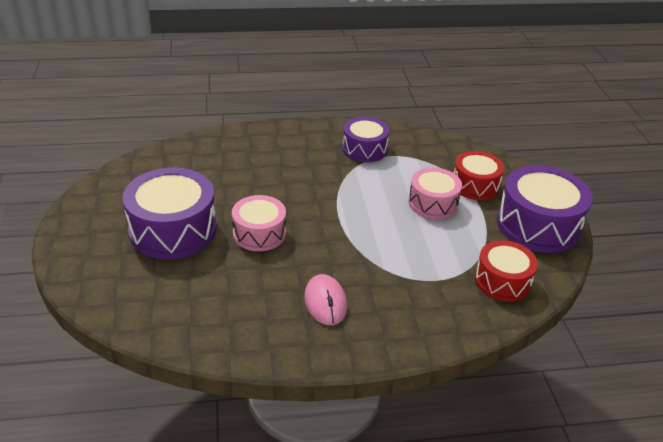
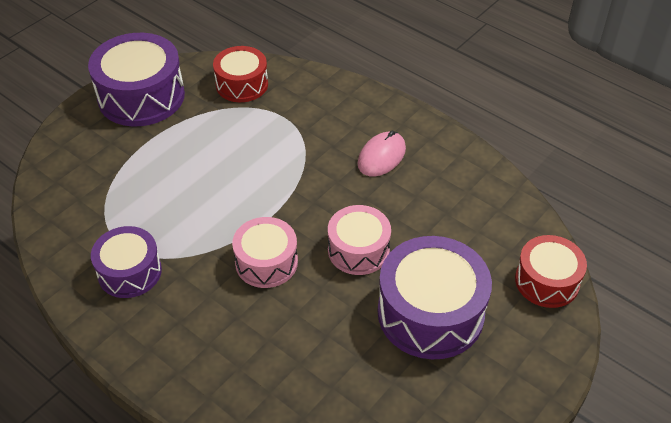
camera: 130 degrees left, 10 degrees up
(433, 203) = (178, 169): pink drum -> pink drum (266, 262)
(475, 185) = (115, 158): red drum -> red drum (547, 281)

